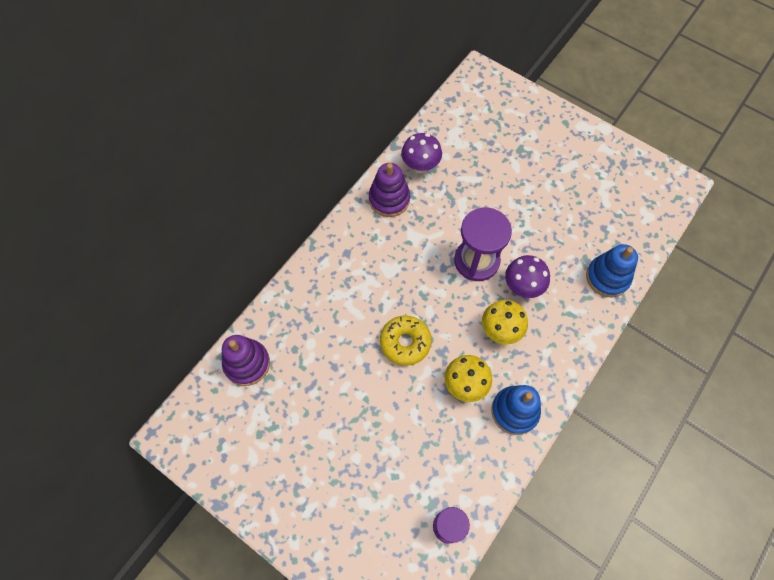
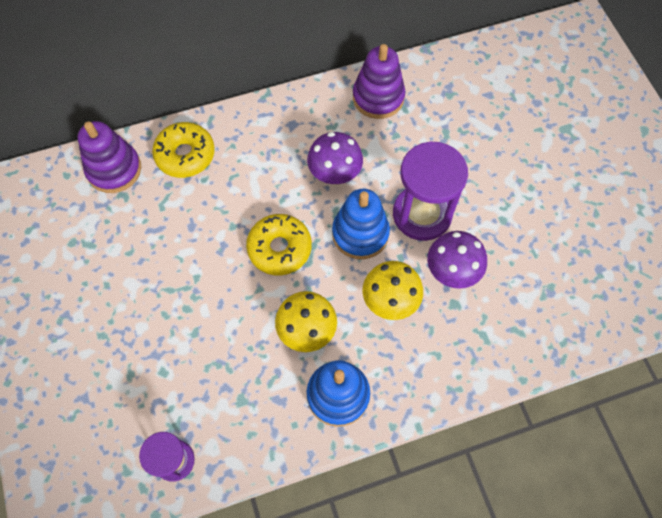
camera: 35 degrees right, 0 degrees up
(290, 320) = (185, 155): none -> yellow donut
(420, 166) = (438, 83): purple mushroom -> purple mushroom (335, 175)
(607, 277) = (560, 325): blue stacking toy -> blue stacking toy (360, 233)

